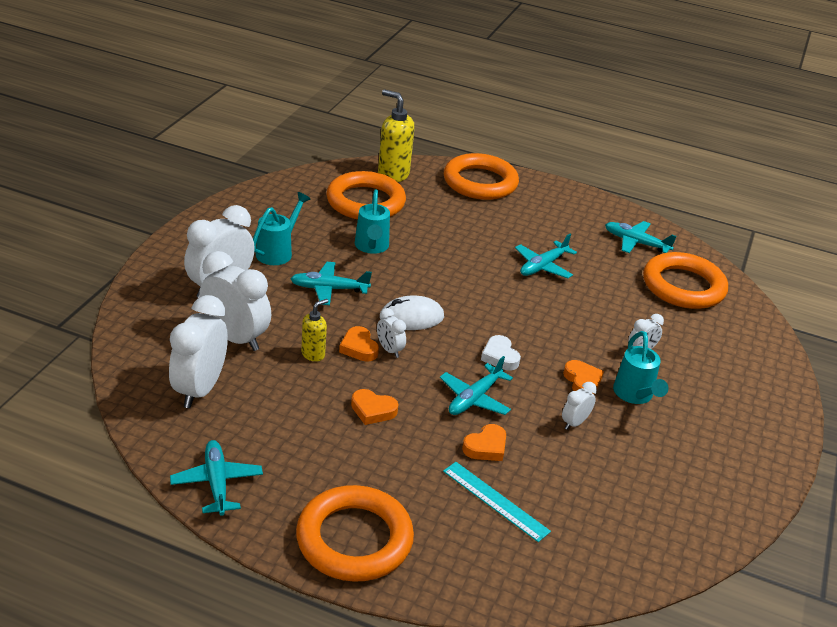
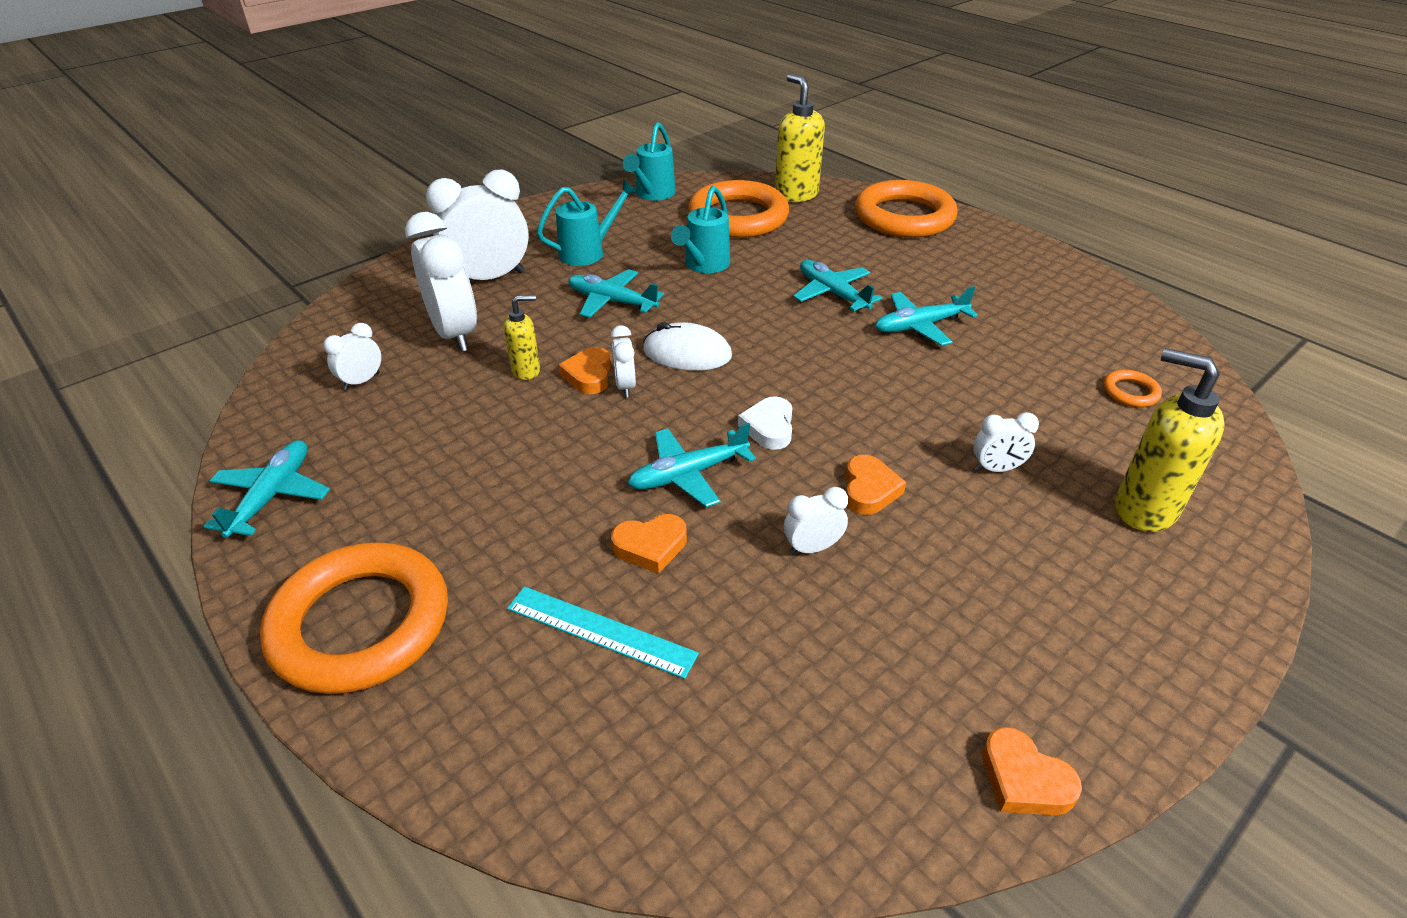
camera: 30 degrees right, 5 degrees up
(200, 389) = (362, 381): white clock -> white clock, size x0.48
(373, 410) = (539, 456): orange heart -> orange heart (1024, 779)
(495, 501) = (600, 631): turquoise ruler -> turquoise ruler turned 45 degrees counterclockwise
(635, 395) = (941, 532): turquoise watering can -> turquoise watering can (652, 195)
(636, 243) = (1087, 321): turquoise plane -> turquoise plane (833, 293)
(683, 286) = (1130, 392): orange ring -> orange ring, size x0.41
(724, 356) = (1143, 509): none -> yellow soap dispenser

